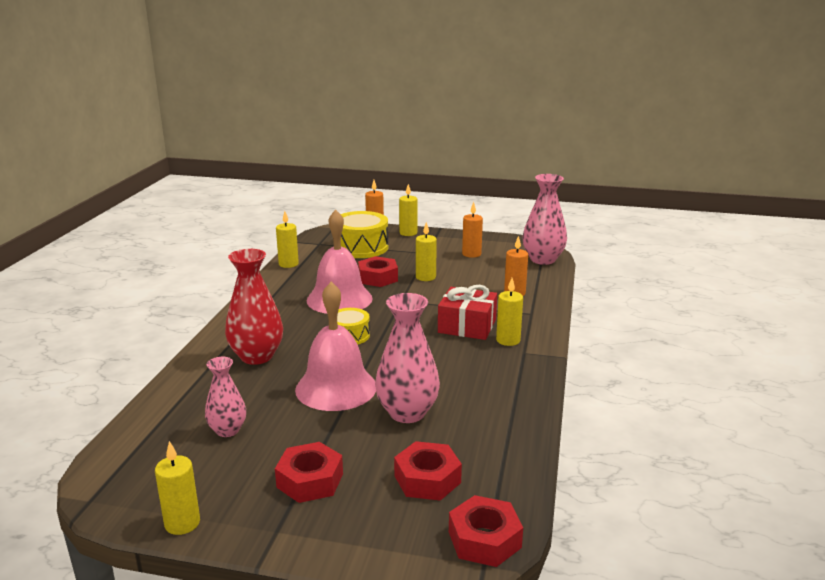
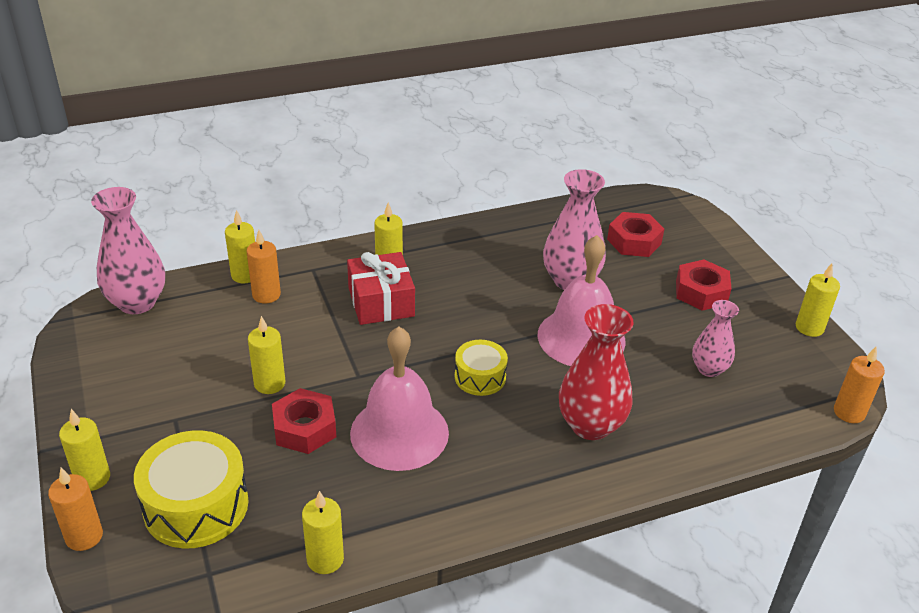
camera: 125 degrees left, 15 degrees up
(471, 254) = (153, 371): orange candle -> orange candle (849, 412)
(484, 539) = (657, 202): red nut -> none
(544, 291) = (245, 275): none -> yellow candle

